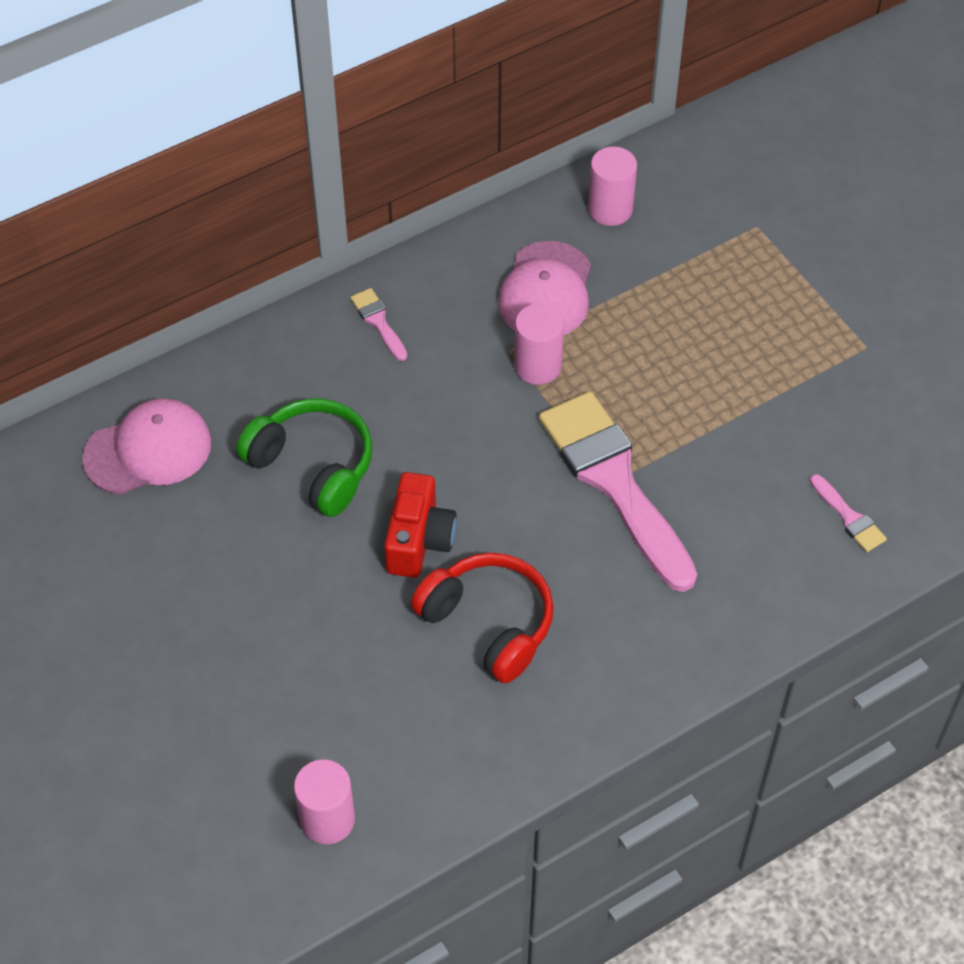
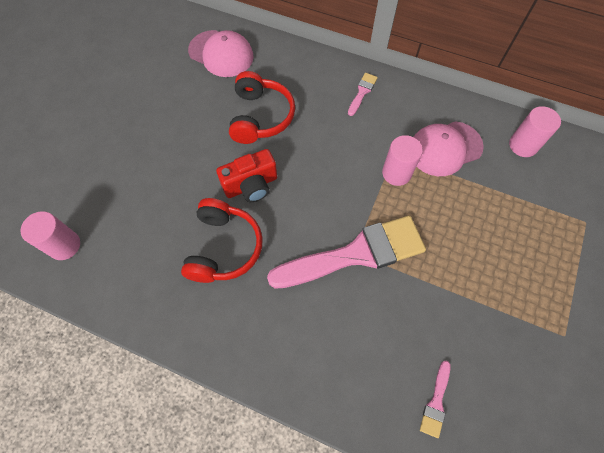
camera: 55 degrees right, 10 degrees up
(313, 465) = (260, 117): green headphones -> red headphones
(614, 482) = (355, 254): pink brush -> pink brush turned 45 degrees clockwise

